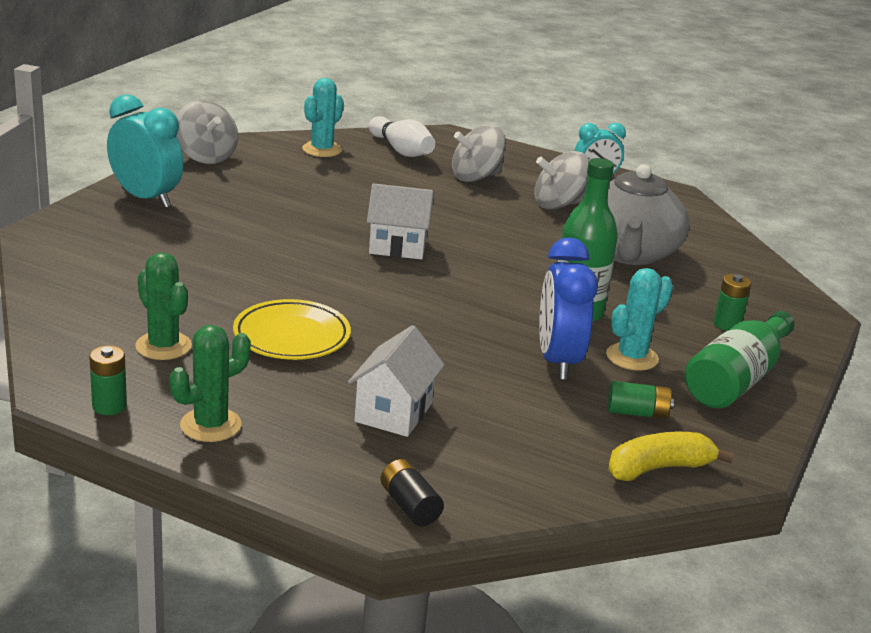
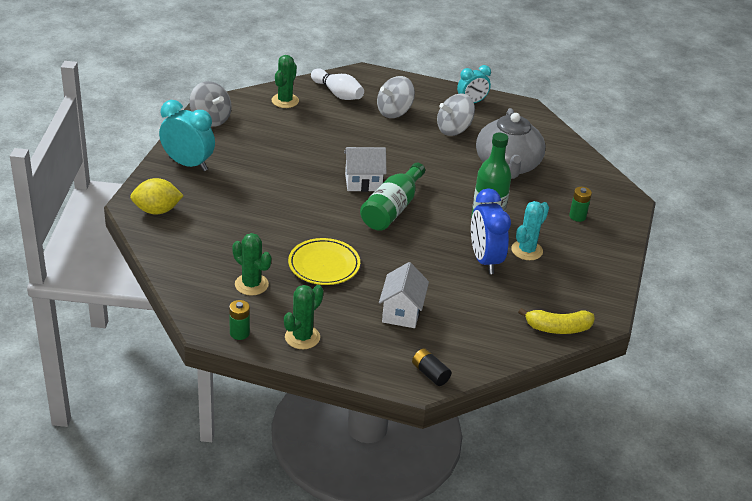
camera: 10 degrees left, 10 degrees up
(69, 243) = (157, 210): none -> yellow lemon
(322, 150) = (285, 101): turquoise cactus -> green cactus
(637, 413) = (538, 291): green battery -> none
(659, 468) = (558, 328): yellow banana -> yellow banana turned 150 degrees counterclockwise
(736, 379) = (590, 258): green bottle -> green bottle (392, 209)

